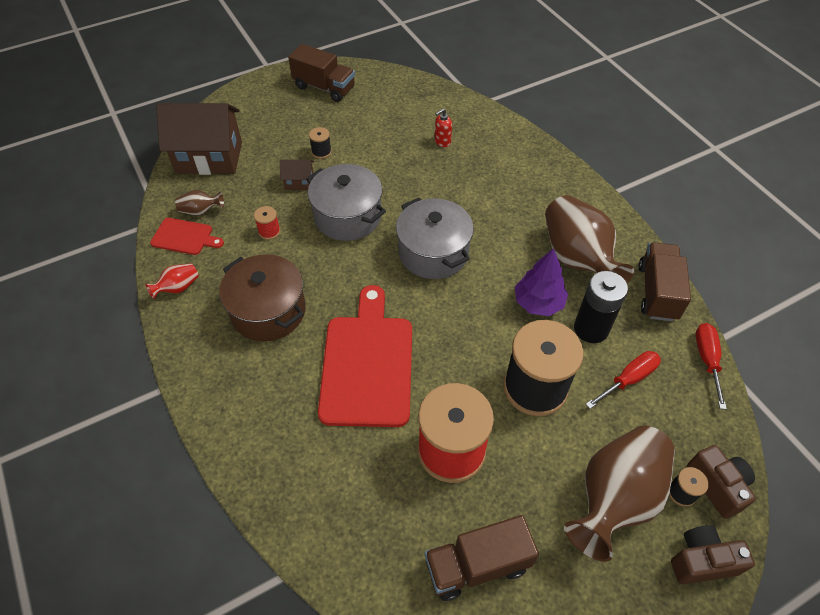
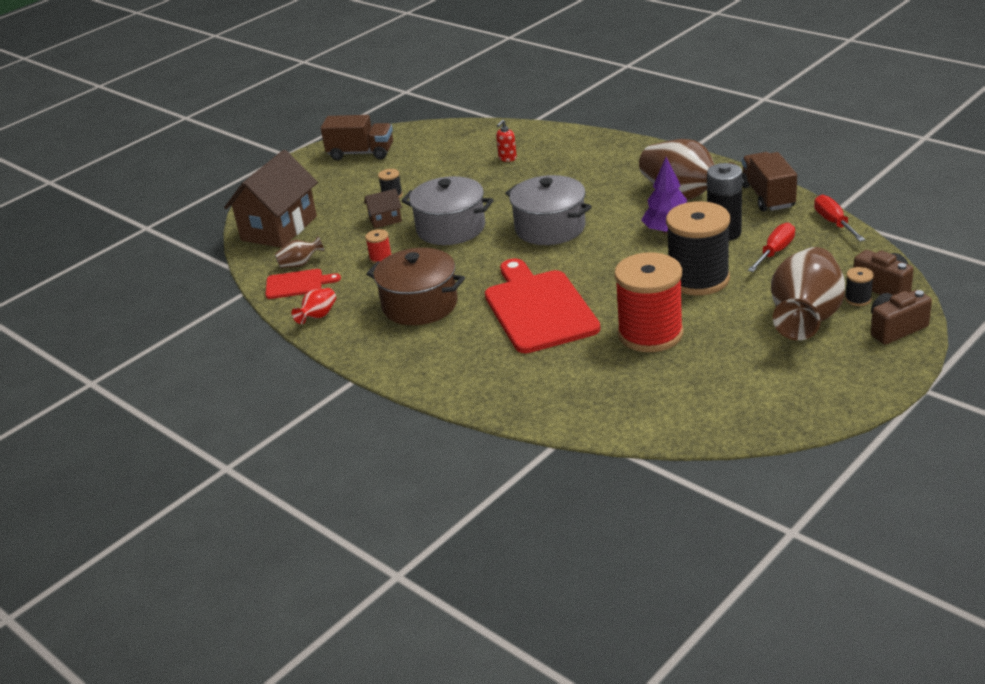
camera: 15 degrees left, 20 degrees down
(209, 157) = (279, 228): brown house -> brown house turned 45 degrees counterclockwise
(477, 565) = (716, 386): brown truck -> none

